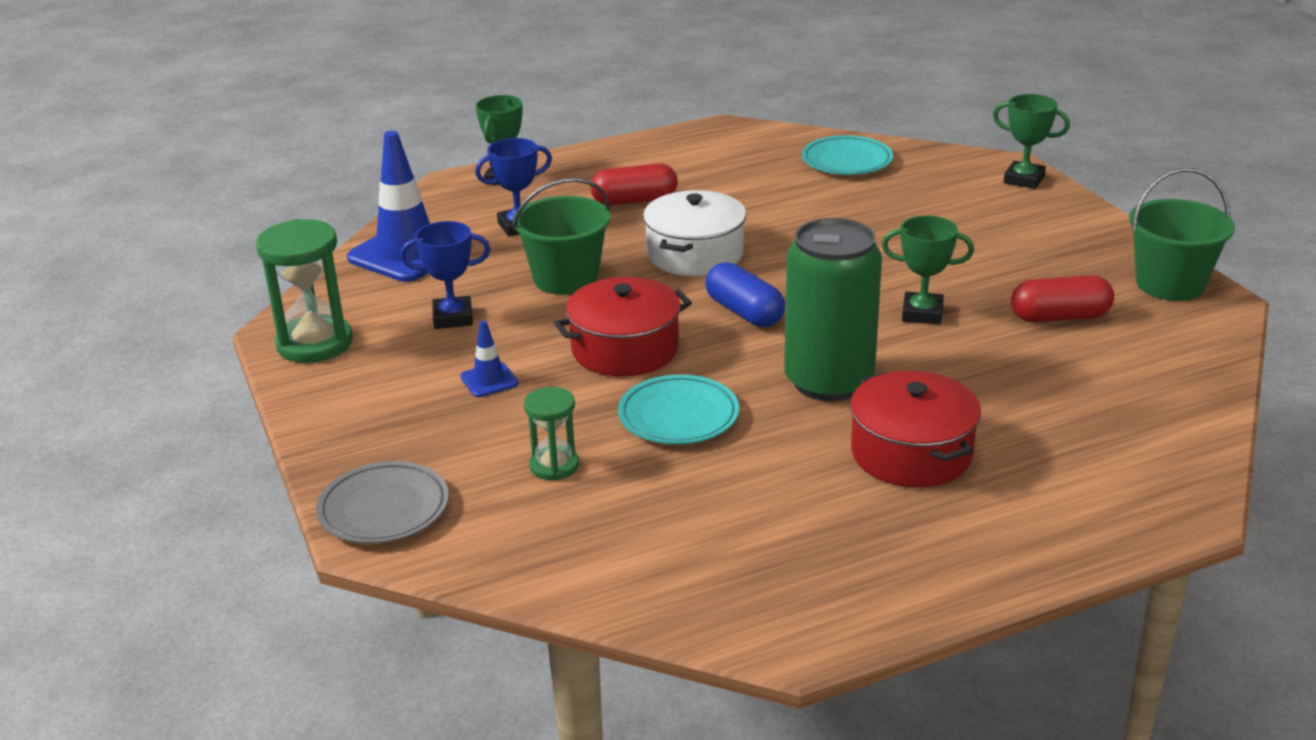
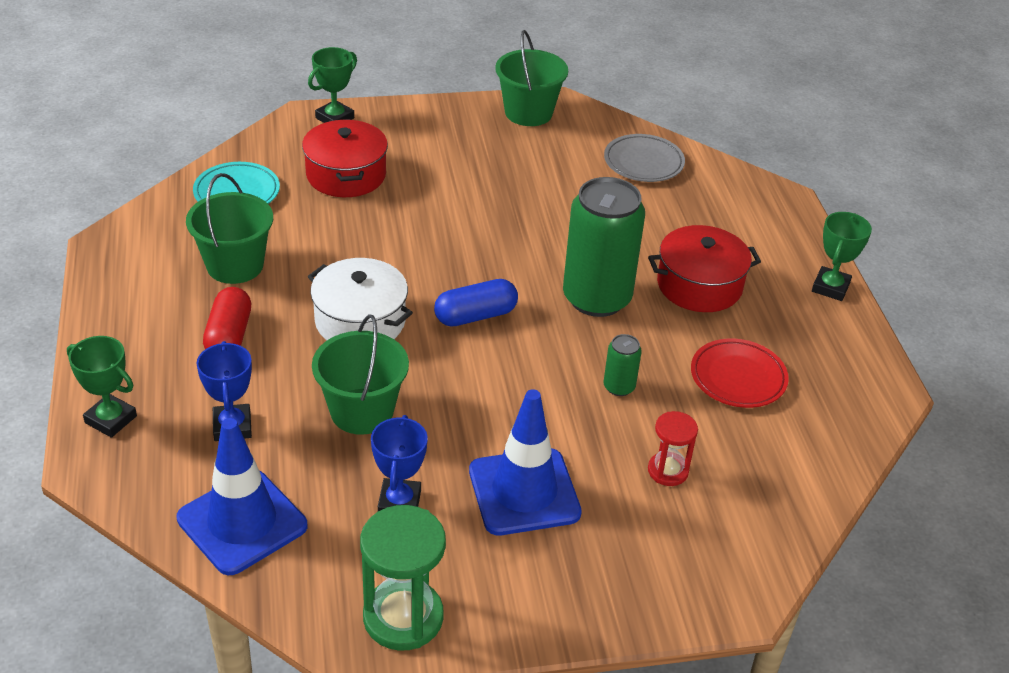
camera: 80 degrees left, 10 degrees up
(384, 509) = (704, 587): grey plate -> grey plate (643, 163)
(489, 380) = (524, 492): blue traffic cone -> blue traffic cone, size x2.21
(554, 466) = (668, 471): green hourglass -> red hourglass
(625, 349) = (506, 397): red pot -> red pot (346, 175)
(678, 416) = (619, 387): turquoise plate -> green can
(736, 183) = (235, 265): none -> green bucket
(743, 501) = (738, 378): none -> red plate
(922, 313) = (519, 228): green trophy -> green trophy (830, 287)
(1059, 317) = (551, 170): red capsule -> none

